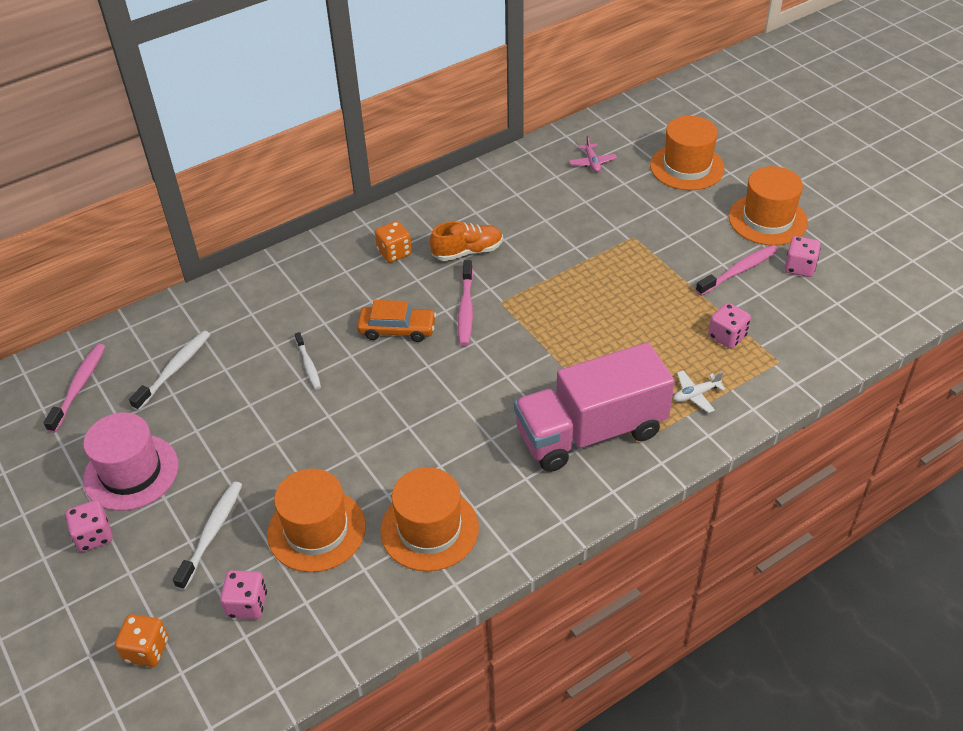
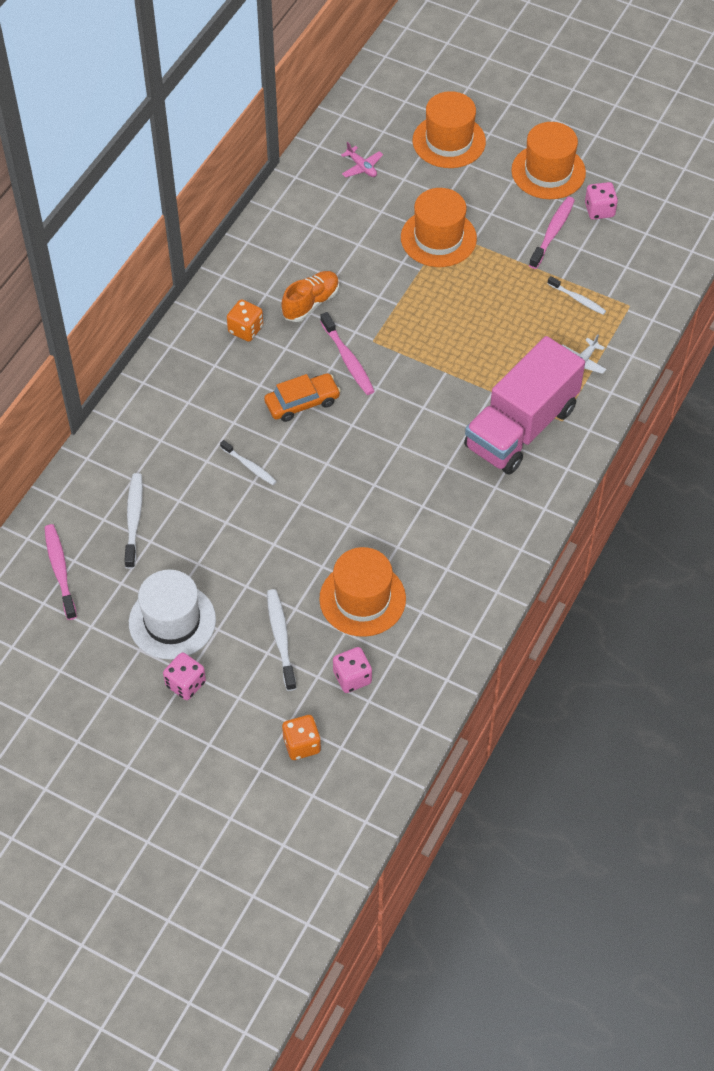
camera: 30 degrees left, 10 degrees up
(131, 472) = (172, 621): pink hat -> white hat
(429, 529) = (449, 559): orange hat -> orange hat (438, 238)
(727, 336) = (577, 299): pink dice -> white toothbrush

